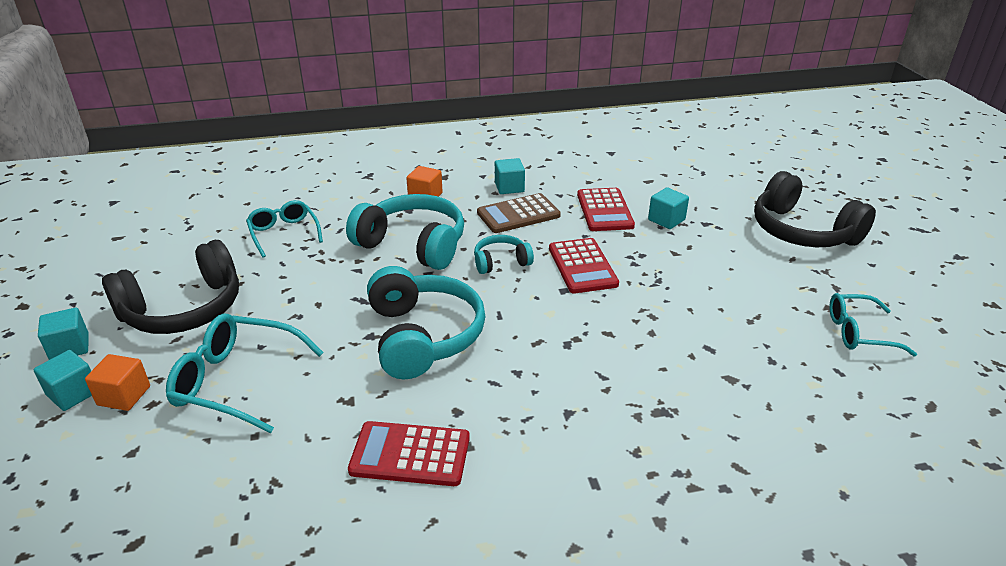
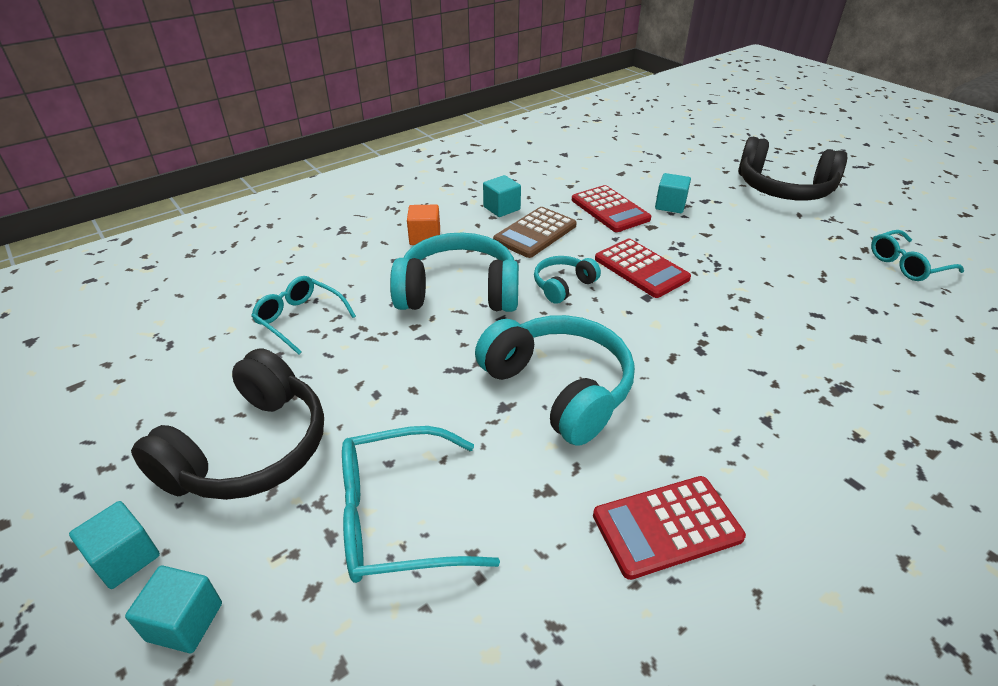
camera: 25 degrees left, 5 degrees up
(124, 396) = (263, 595): orange cube -> none

